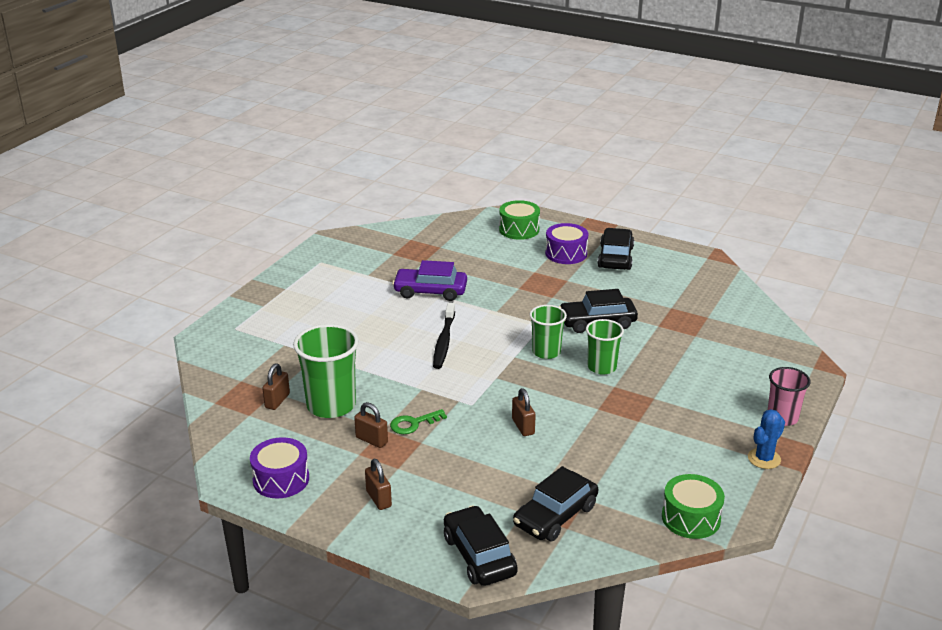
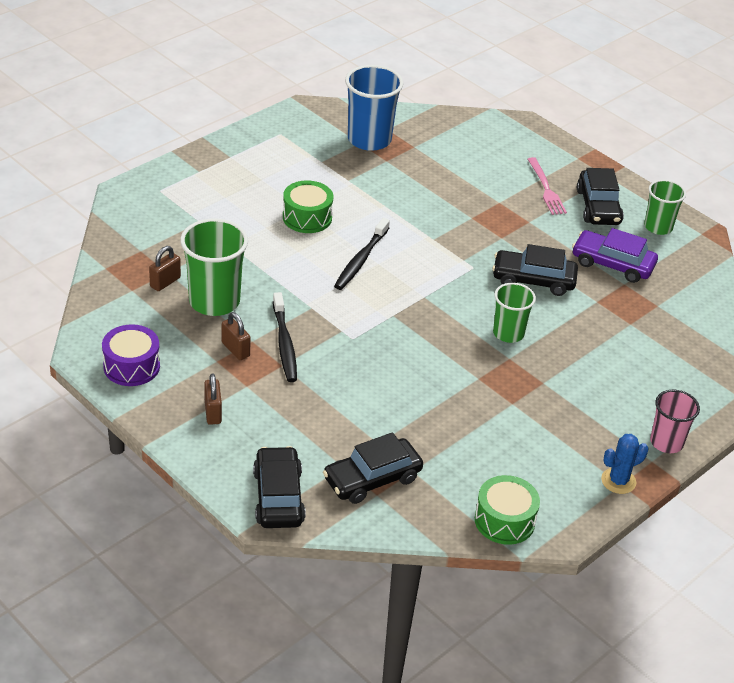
camera: 15 degrees right, 10 degrees up
(400, 250) = (369, 139): none -> blue cup
(413, 423) = (284, 343): green key -> black toothbrush
(430, 291) = (376, 198): purple car -> purple car (612, 264)
(519, 229) = (510, 146): green drum -> green drum (307, 217)
(523, 426) = (391, 377): brown padlock -> none
(546, 352) = (460, 300): green cup -> green cup (658, 227)
(566, 253) = (546, 188): purple drum -> pink fork
(615, 257) = (598, 207): black car -> black car turned 150 degrees clockwise

